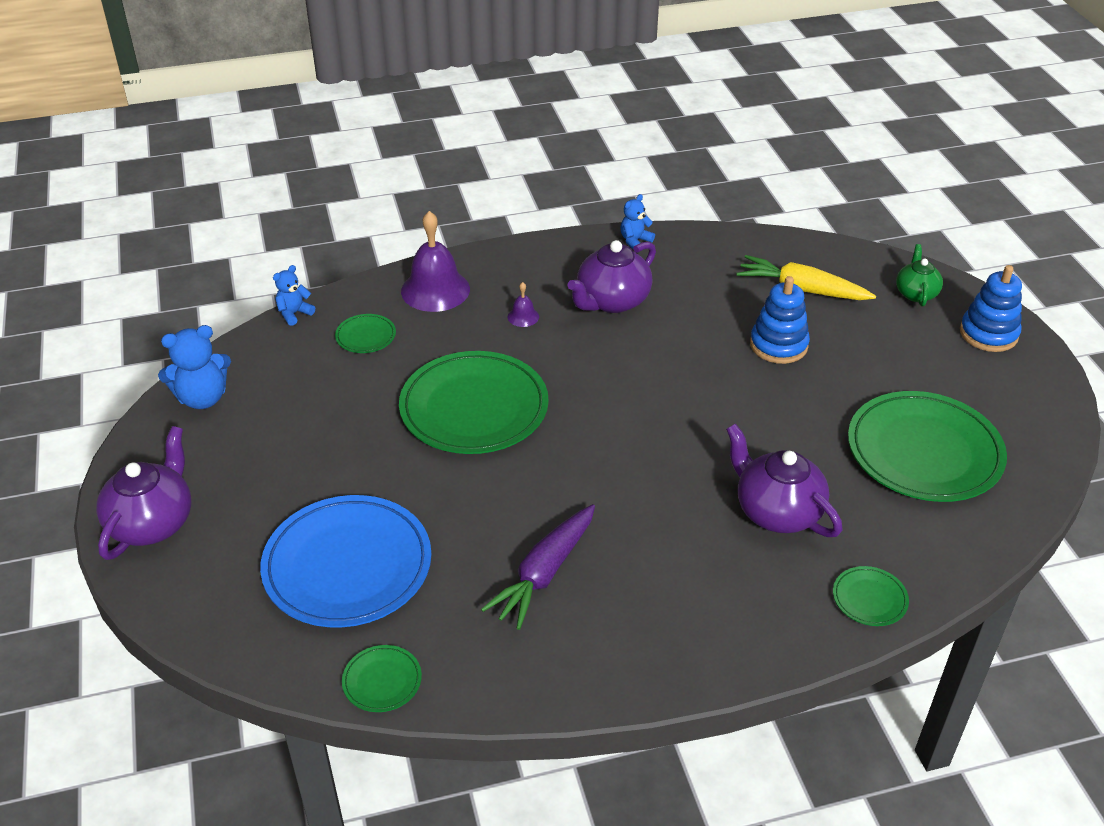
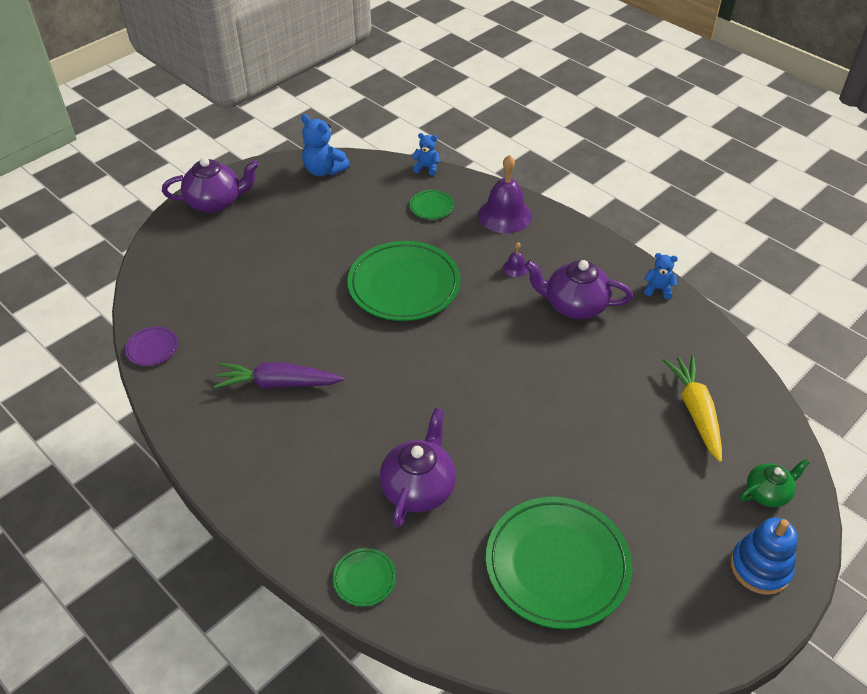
camera: 60 degrees right, 5 degrees up
(347, 566) = (230, 292): blue plate -> none
(382, 681) = (152, 348): green plate -> purple plate
(778, 345) = (610, 422): blue stacking toy -> none

